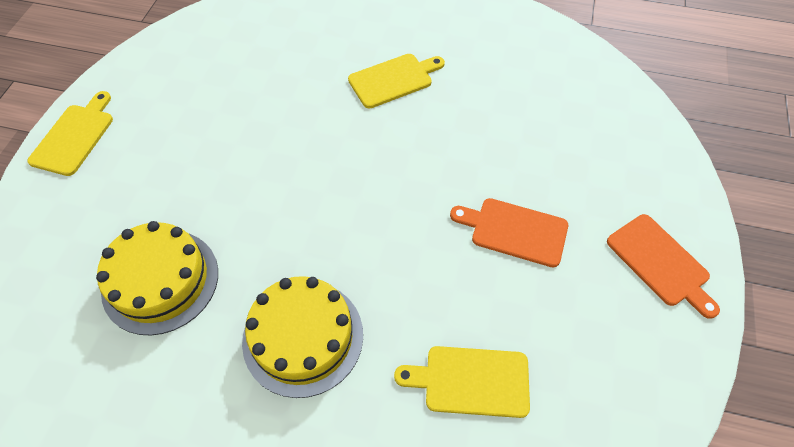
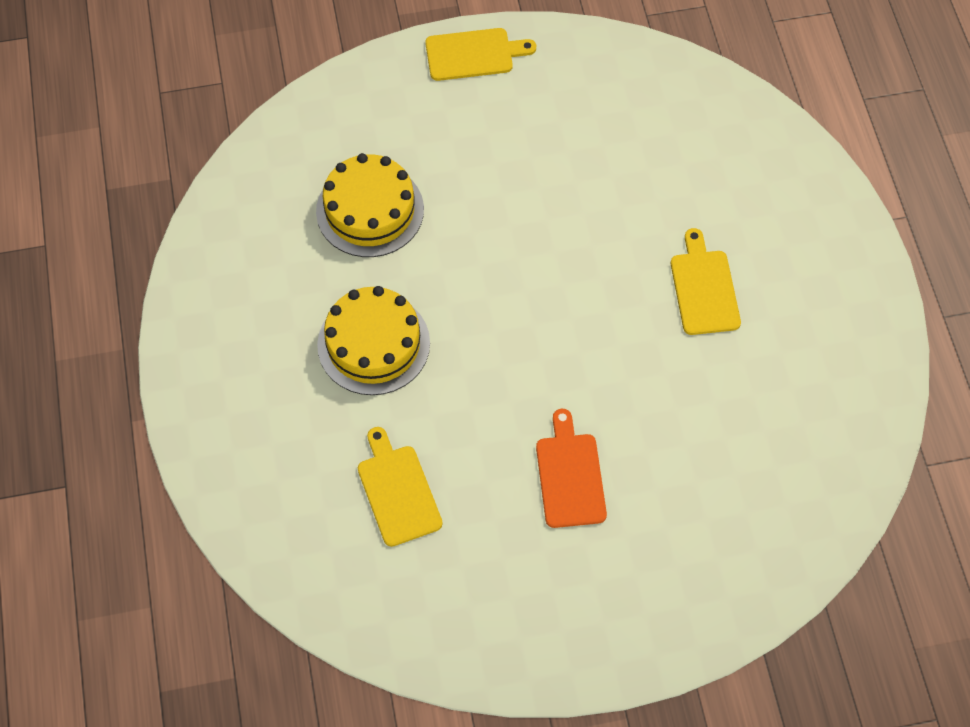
camera: 65 degrees right, 5 degrees up
(393, 80) = (704, 288): yellow cutting board -> yellow cutting board turned 135 degrees counterclockwise
(660, 263) = (602, 622): orange cutting board -> none

